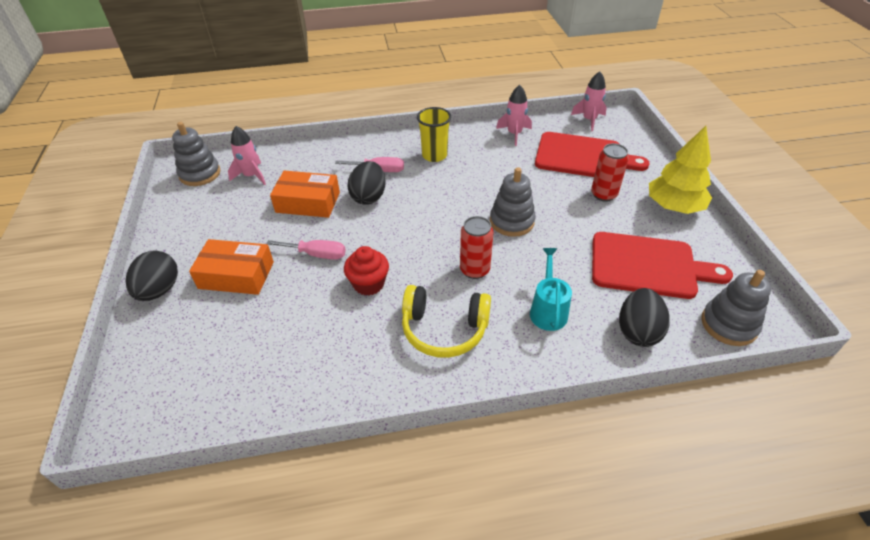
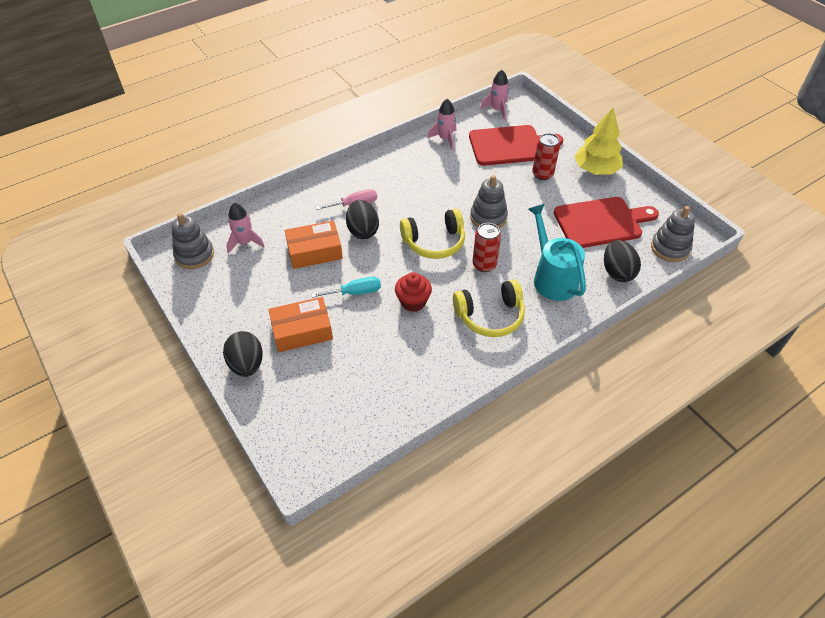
camera: 25 degrees left, 5 degrees up
(317, 254) = (355, 292): pink screwdriver -> turquoise screwdriver
(434, 155) = (392, 177): yellow cup -> none
(435, 229) = (434, 242): none -> yellow headphones
(548, 310) = (552, 277): turquoise watering can -> turquoise watering can, size x1.55

